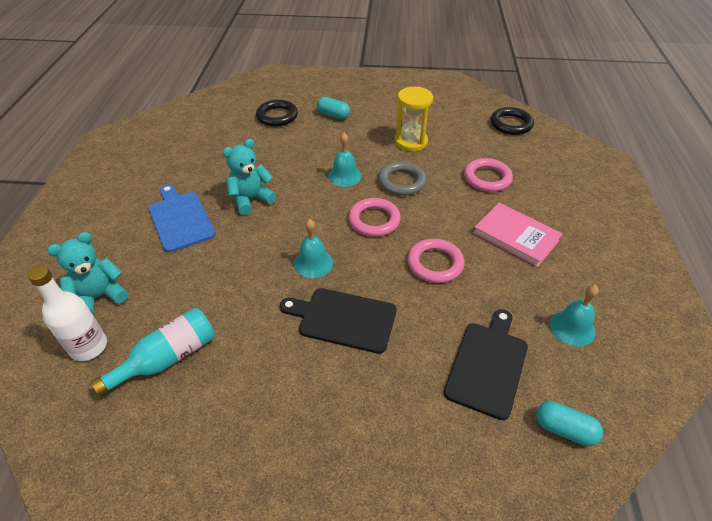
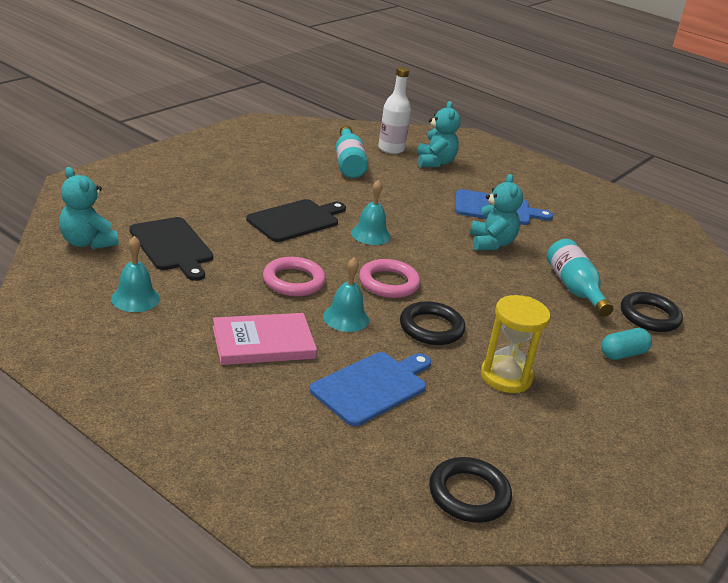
camera: 120 degrees right, 15 degrees down
(276, 148) = (574, 288): none -> turquoise bottle
(344, 176) = (479, 301): turquoise bell -> turquoise bell (346, 318)
(402, 182) = (431, 328): grey ring -> black ring
(487, 178) = (372, 386): pink ring -> blue cutting board
(564, 429) = (87, 242): turquoise capsule -> turquoise teddy bear

